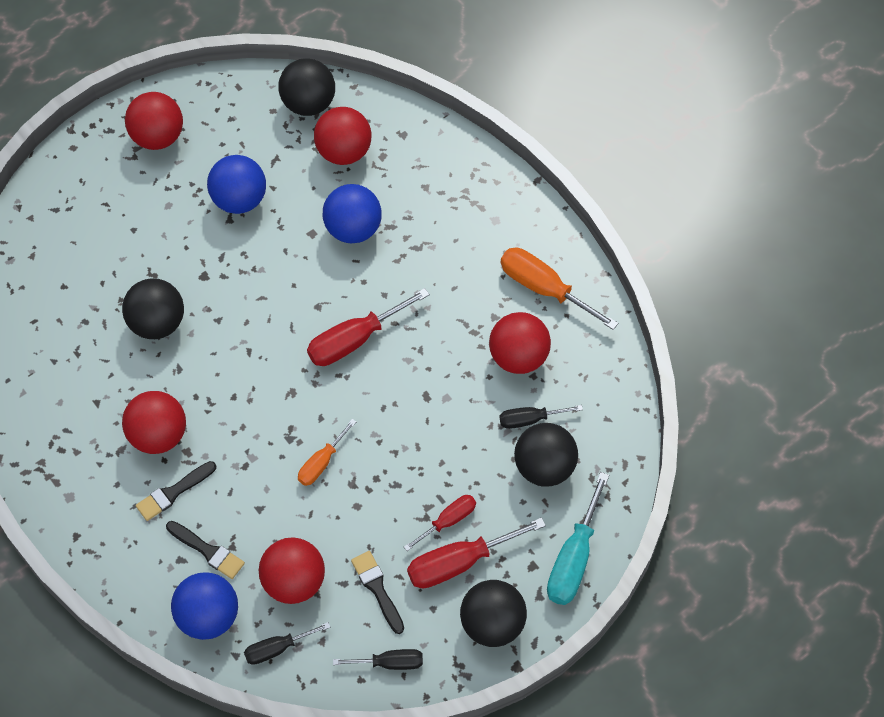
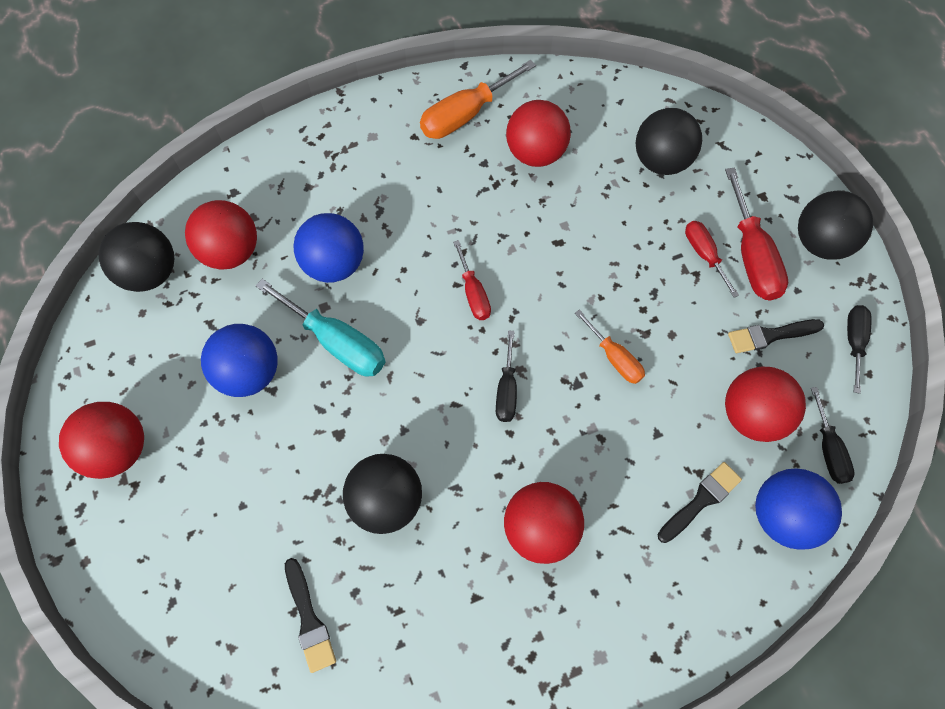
camera: 75 degrees left, 5 degrees up
(173, 492) = (619, 525): black brush -> black brush (309, 619)
(355, 340) = (473, 293): red screwdriver -> red screwdriver, size x0.60
(530, 419) = (607, 161): black screwdriver -> black screwdriver (506, 390)
(573, 559) = (760, 161): turquoise screwdriver -> turquoise screwdriver (336, 342)

